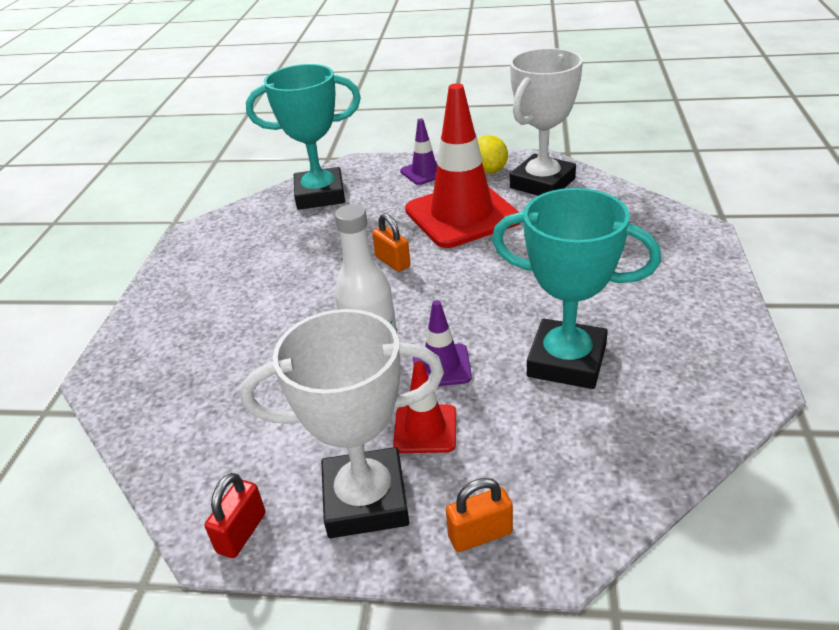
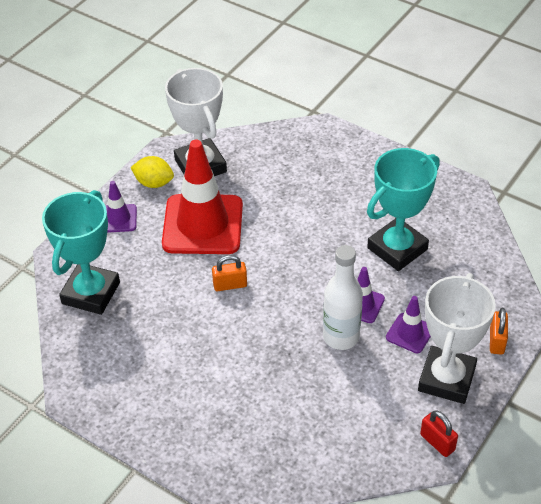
camera: 65 degrees left, 10 degrees up
(425, 429) = (410, 333): red traffic cone -> purple traffic cone

